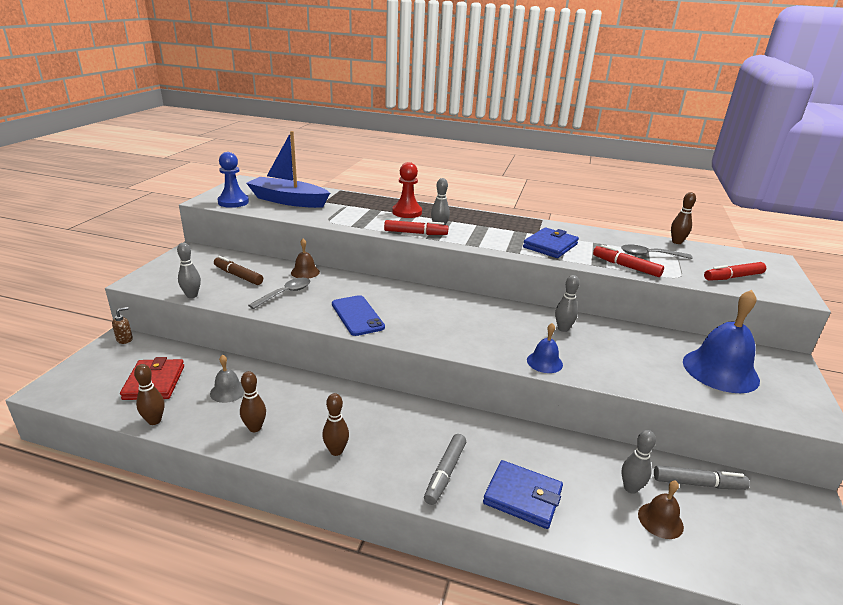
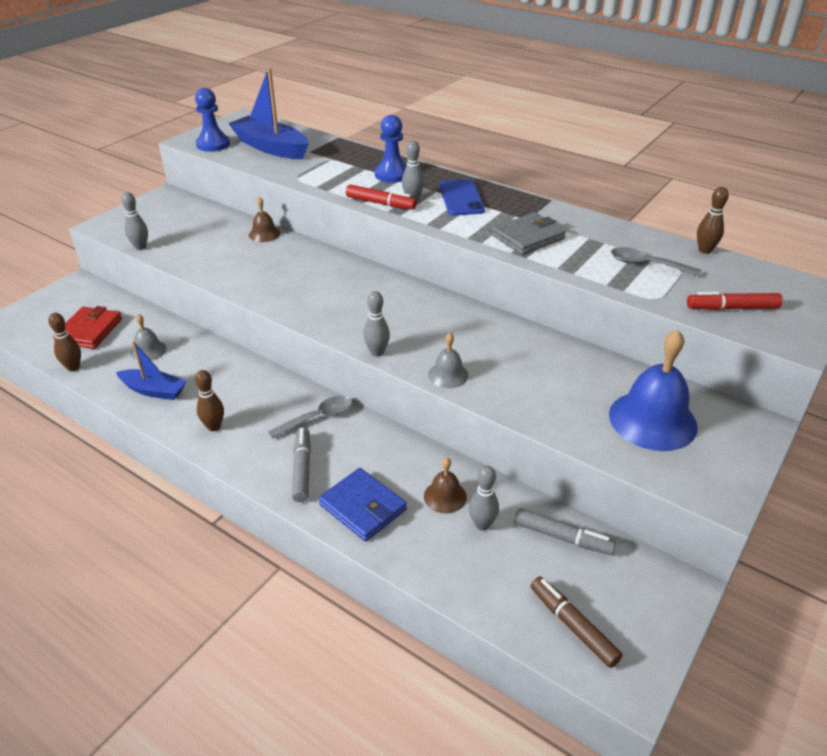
camera: 20 degrees right, 10 degrees up
(125, 339) = (83, 283): brown soap dispenser -> none
(238, 276) = (195, 230): brown marker -> brown marker (573, 625)
(255, 428) = (154, 390): brown bowling pin -> blue boat
(285, 294) = (229, 257): grey spoon -> grey spoon (317, 418)
(357, 316) = (286, 292): blue phone -> blue phone (461, 198)
(407, 212) = (392, 174): red pawn -> blue pawn
(445, 473) = (302, 469): grey marker -> grey marker turned 135 degrees clockwise
(544, 362) = (448, 375): blue bell -> grey bell
(550, 246) = (528, 237): blue wallet -> grey wallet
(563, 328) = (501, 340): grey bowling pin -> grey bowling pin (377, 352)
(626, 266) = (599, 276): red marker -> none
(660, 520) = (489, 561): brown bell -> brown bell (445, 496)

